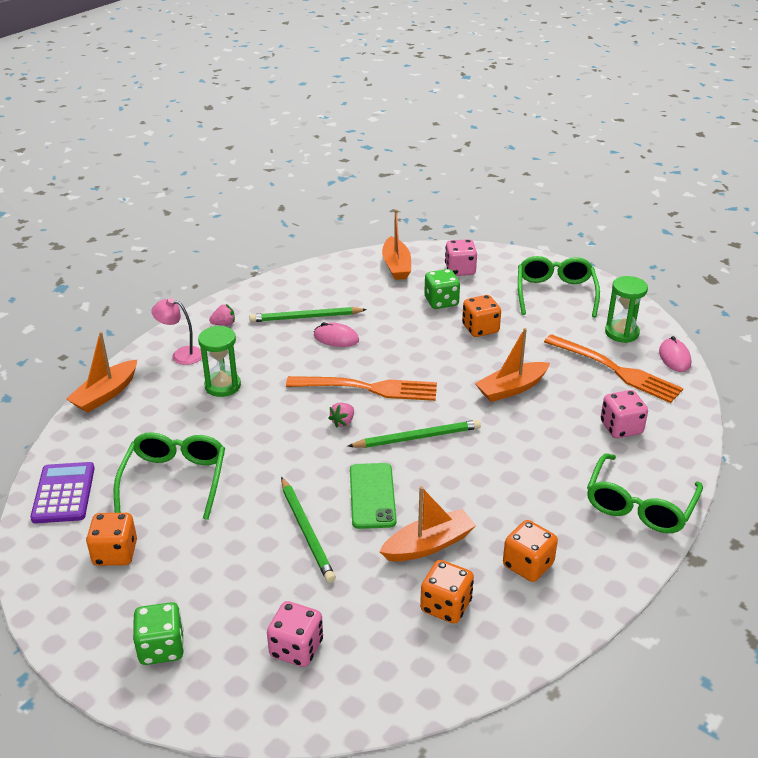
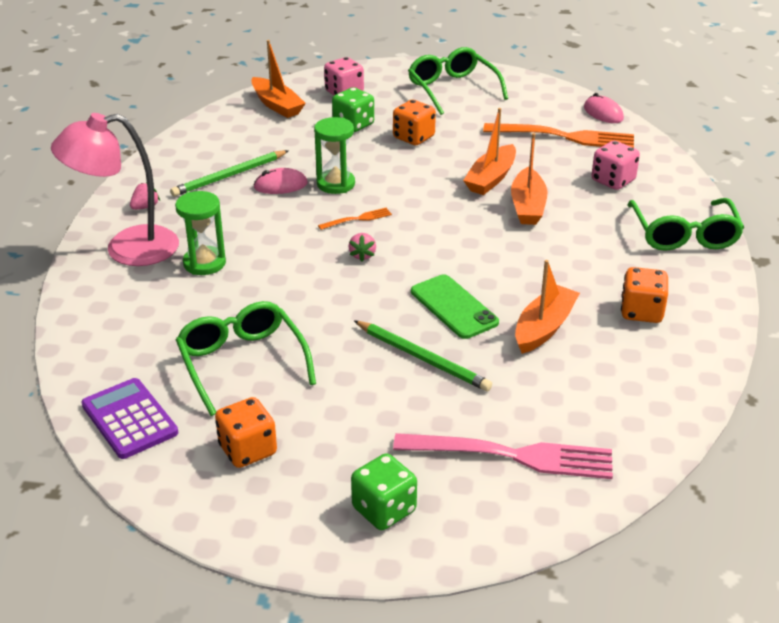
camera: 30 degrees left, 0 degrees up
(105, 394) = (77, 312): orange boat -> orange boat (527, 206)
(181, 354) = (127, 249): pink lamp -> pink lamp, size x1.90
(296, 648) = (512, 455): pink dice -> pink fork
(368, 388) = (357, 219): orange fork -> orange fork, size x0.45
(417, 437) = (446, 245): green pencil -> none
(446, 606) = (606, 369): orange dice -> none
(621, 333) = (541, 106): green hourglass -> green hourglass (335, 184)

